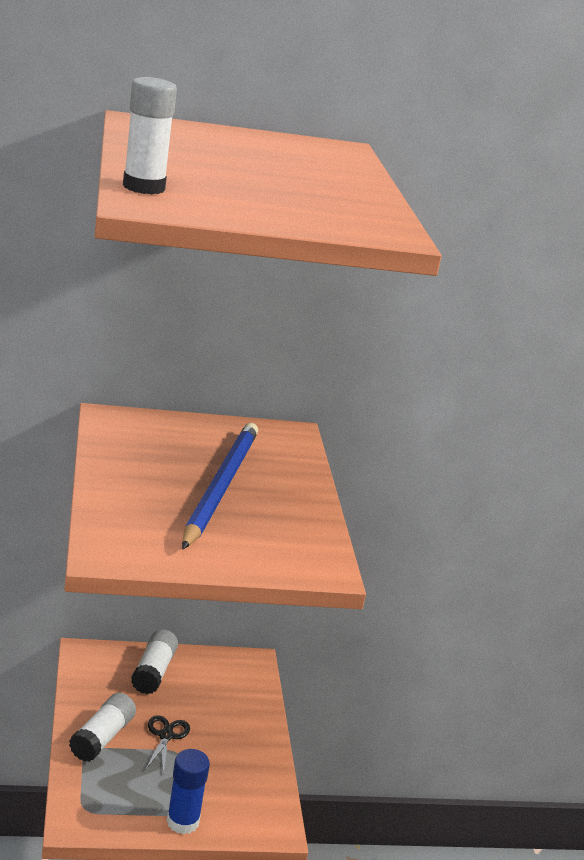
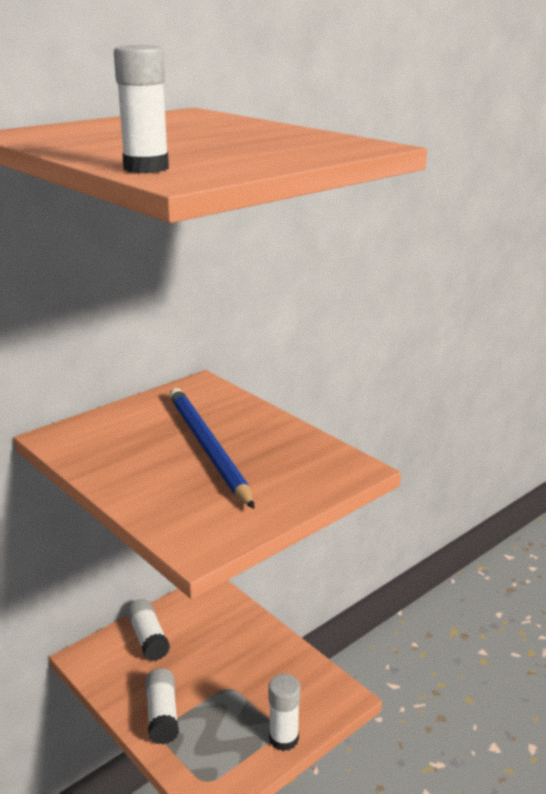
camera: 30 degrees left, 0 degrees up
(166, 736) = (206, 681): black scissors -> none
(183, 821) = (283, 738): blue glue stick -> white glue stick

